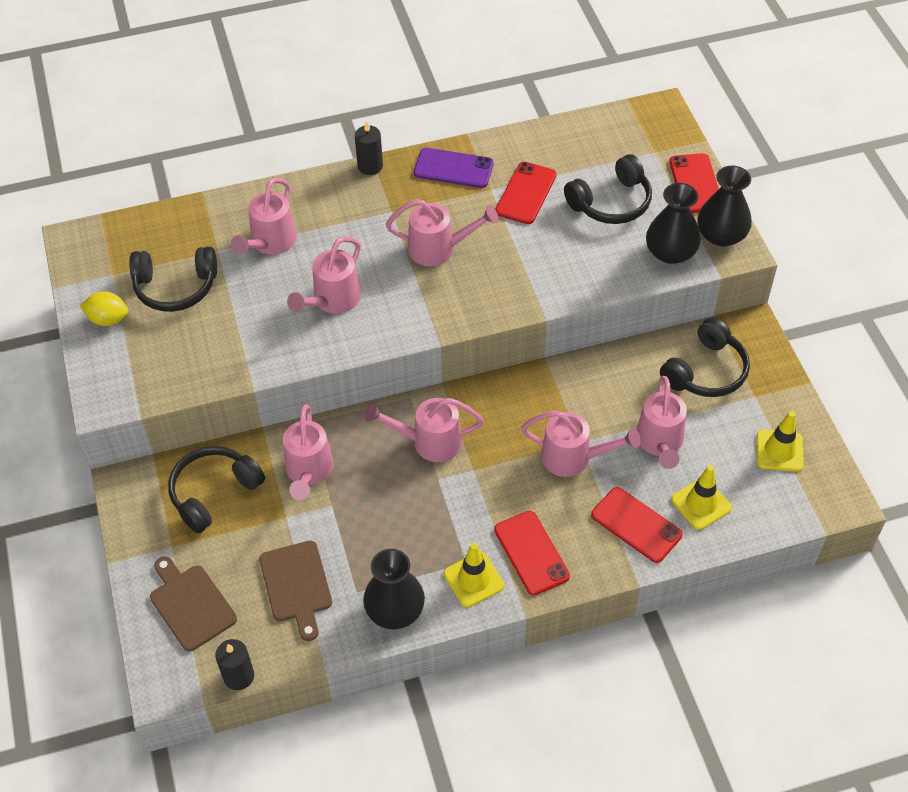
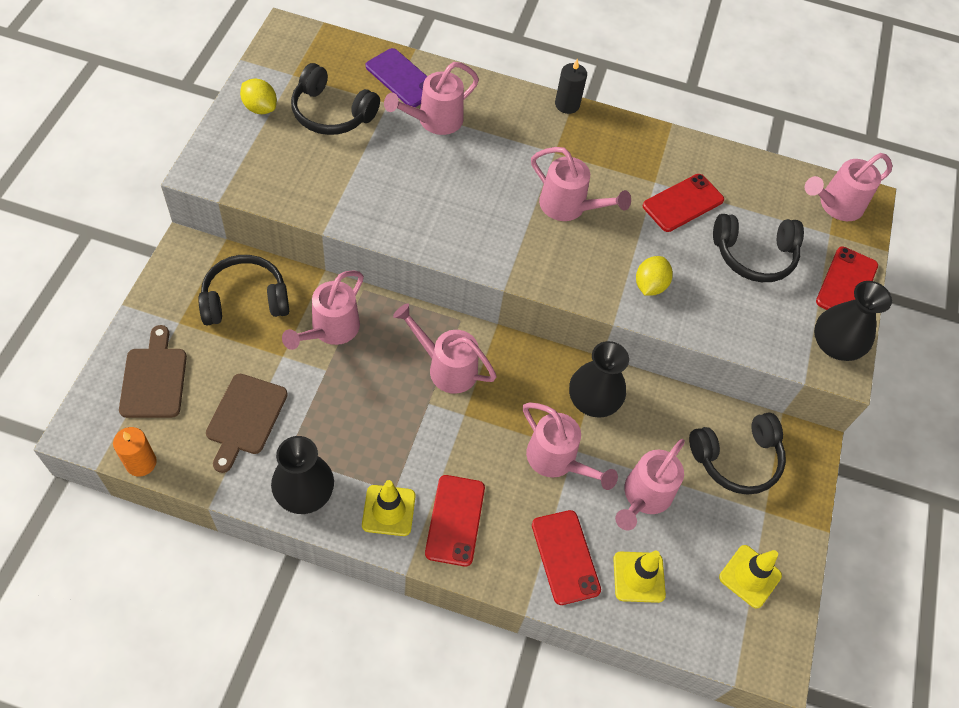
camera: 25 degrees right, 5 degrees up
(239, 676) = (141, 463): black candle -> orange candle
(332, 301) = (445, 197): pink watering can -> pink watering can (836, 205)
(453, 168) = (636, 146): purple phone -> purple phone (402, 78)
(551, 273) = (650, 285): none -> yellow lemon
(670, 252) = (774, 332): black vase -> black vase (593, 400)

